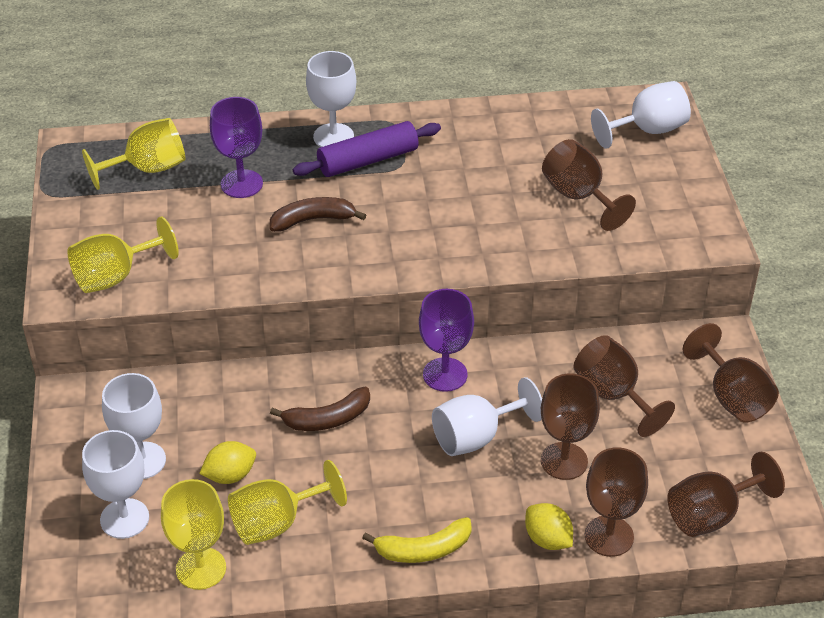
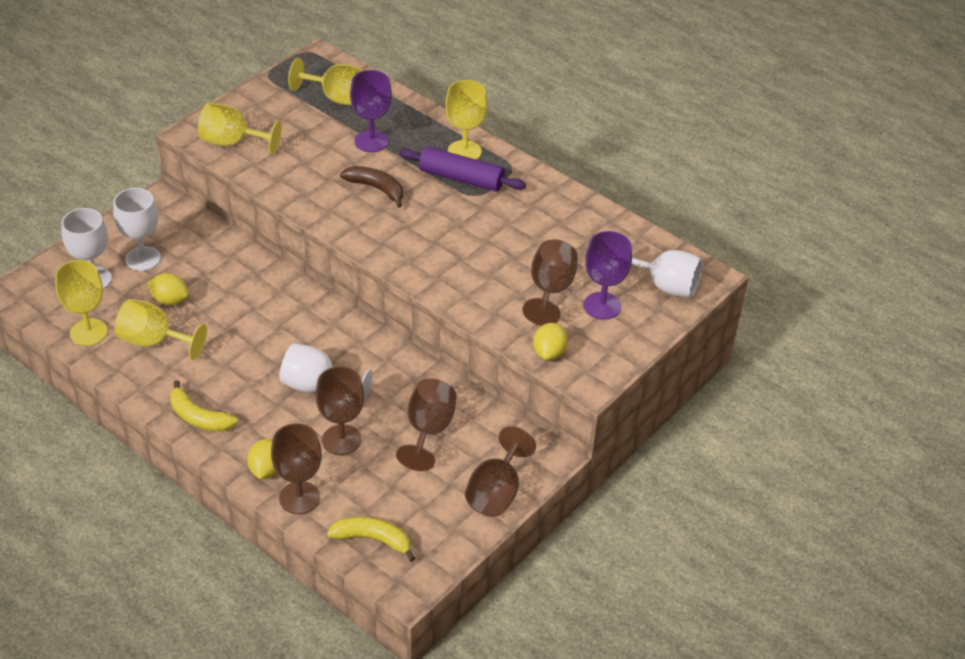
camera: 45 degrees right, 0 degrees up
(327, 419) = (258, 313): brown banana -> none
(333, 137) = (464, 151): white goblet -> yellow goblet
(445, 374) = (355, 341): purple goblet -> purple goblet (602, 306)
(656, 244) = (549, 353): none -> yellow lemon
(711, 514) = (373, 539): brown goblet -> yellow banana

